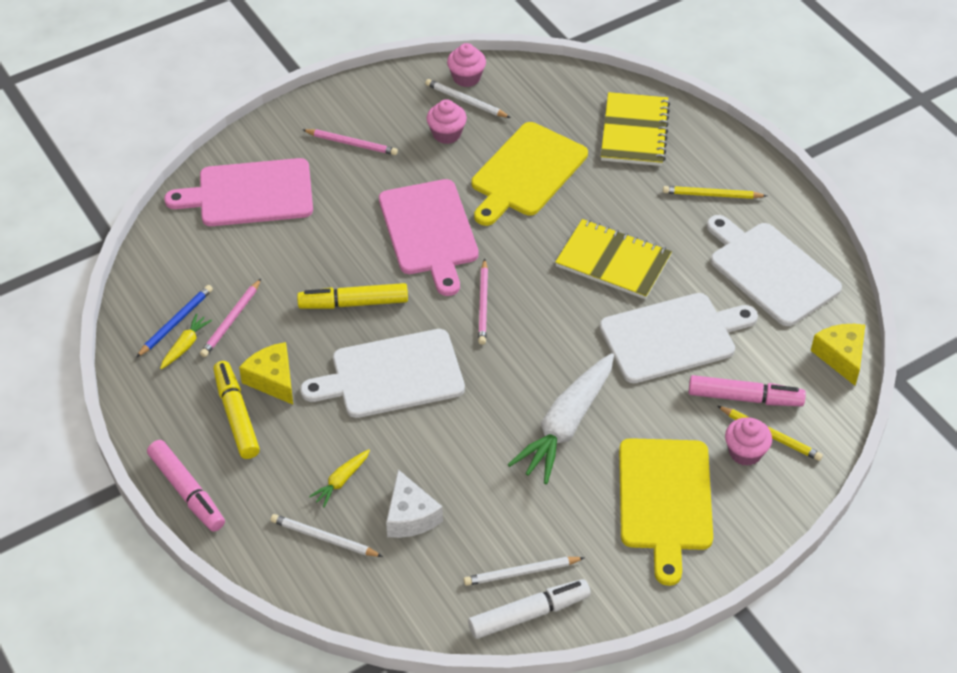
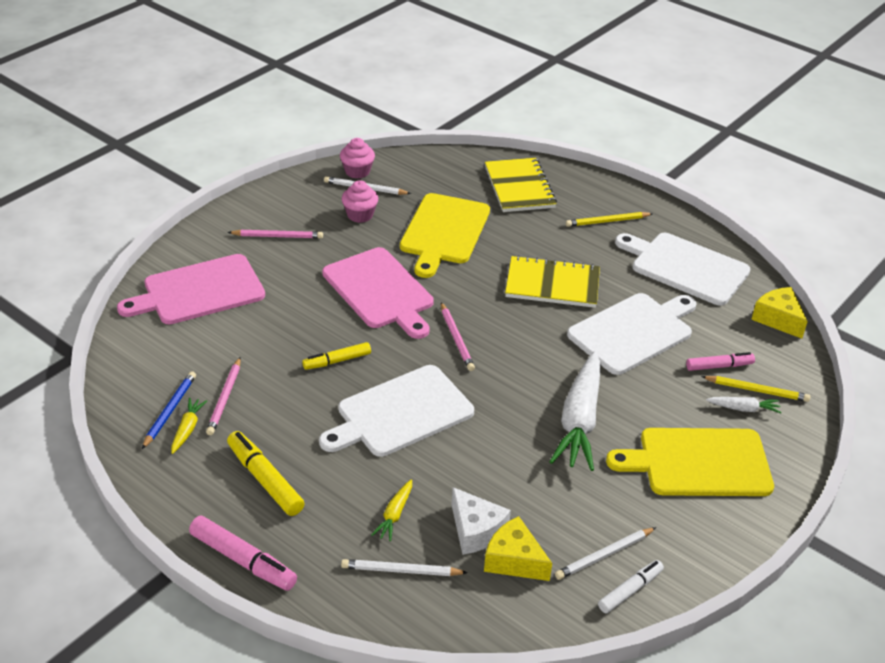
camera: 20 degrees left, 10 degrees down
(272, 380) = (287, 441): yellow cheese -> yellow cheese (514, 560)
(354, 303) = (337, 361): yellow marker -> yellow marker, size x0.66
(528, 614) = (630, 591): white marker -> white marker, size x0.66
(665, 500) = (698, 463): yellow cutting board -> yellow cutting board turned 105 degrees clockwise
(744, 398) = (719, 366): pink marker -> pink marker, size x0.66
(745, 452) = (744, 408): pink cupcake -> white carrot

